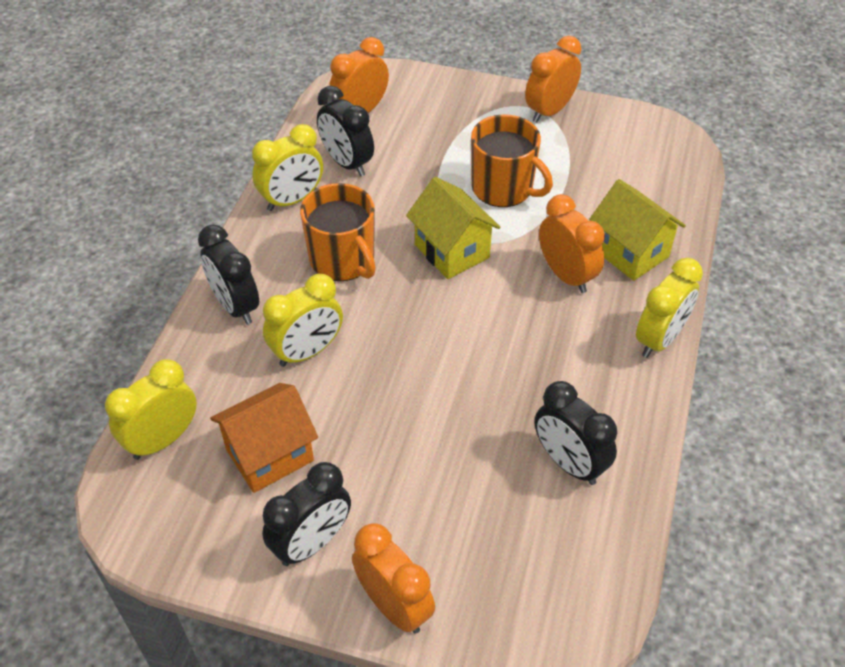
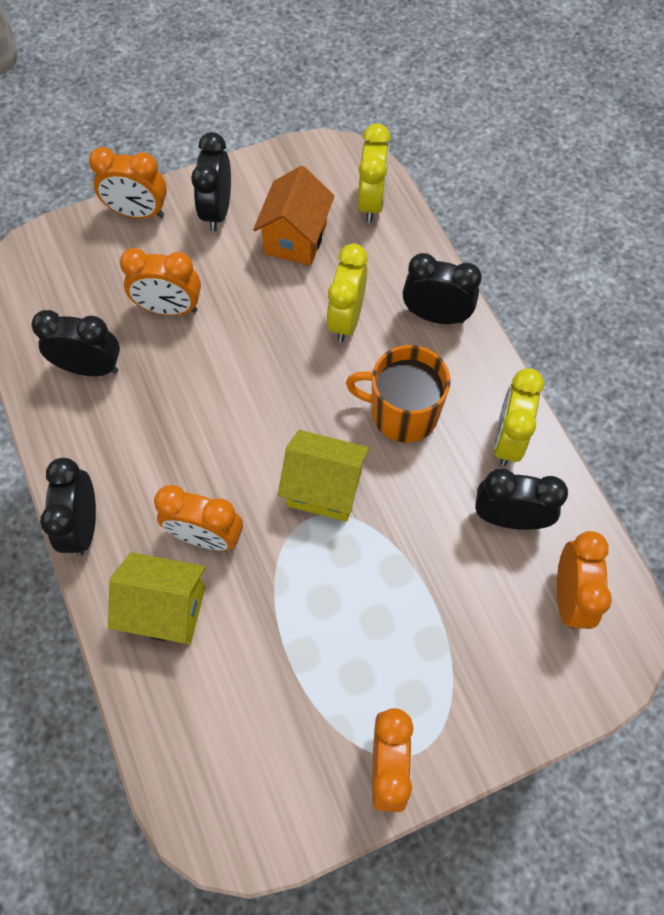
camera: 140 degrees right, 15 degrees up
(450, 469) = (169, 309): none -> orange clock
(503, 188) = (341, 601): orange mug -> none
(659, 339) = (83, 526): yellow clock -> black clock

